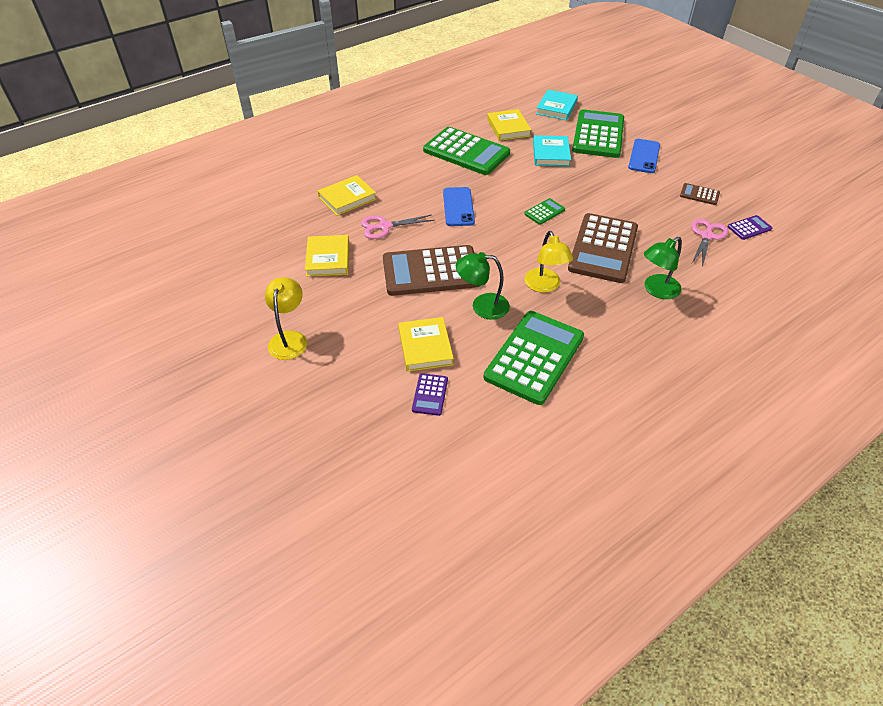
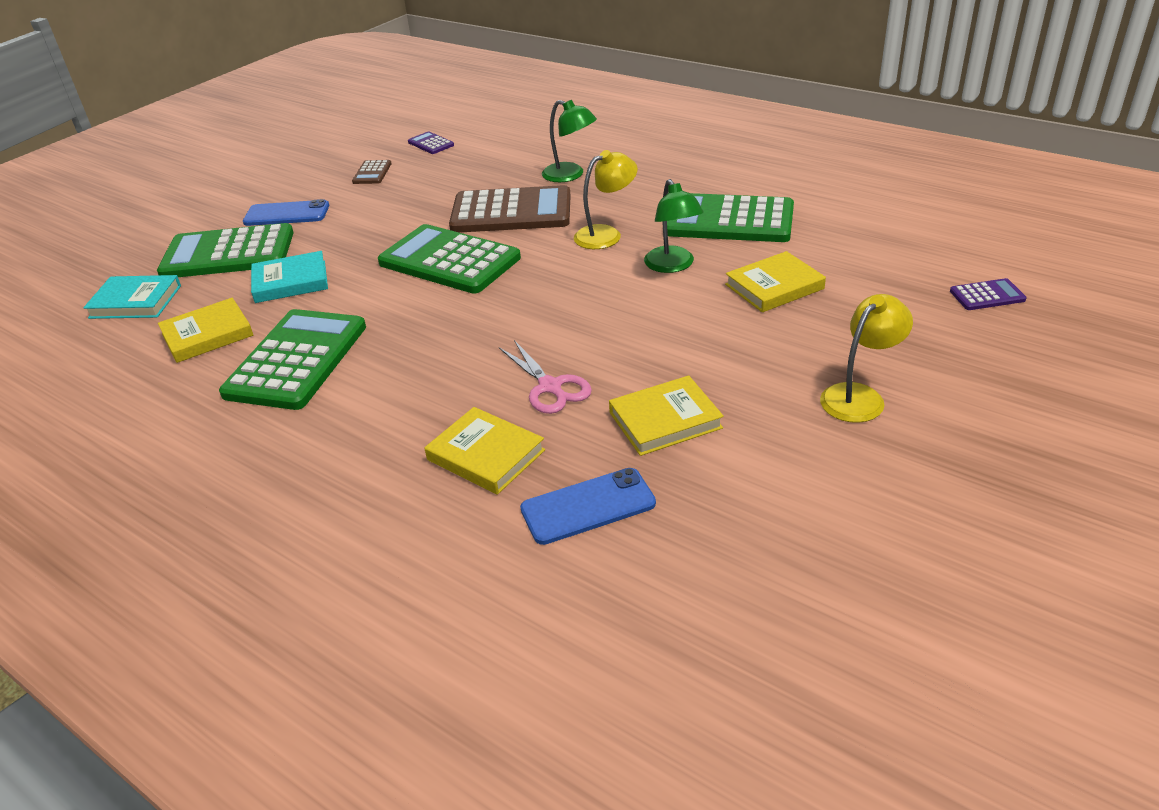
camera: 105 degrees left, 10 degrees down
(289, 339) = (859, 396): yellow lamp -> yellow lamp turned 150 degrees clockwise
(430, 394) = (842, 266): purple calculator -> purple calculator (987, 295)
(431, 271) = (632, 317): brown calculator -> none
(458, 207) = (465, 331): blue phone -> blue phone (588, 506)
(544, 212) = (449, 260): green calculator -> green calculator, size x2.29
(706, 236) = (456, 162): pink scissors -> none

